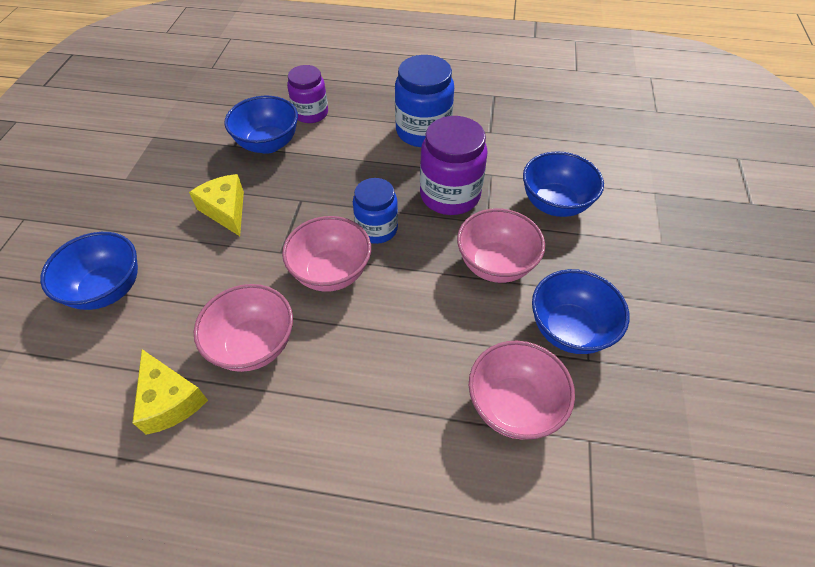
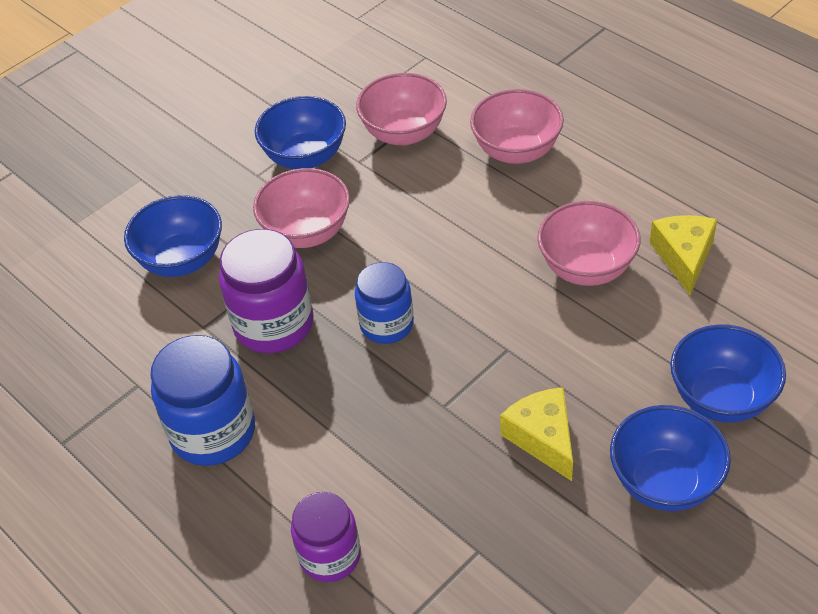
camera: 140 degrees left, 5 degrees down
(226, 210) = (543, 438): yellow cheese -> yellow cheese turned 150 degrees clockwise
(268, 144) = (429, 526): blue bowl -> blue bowl (665, 482)
(331, 272) = (469, 300): pink bowl -> pink bowl (516, 151)

